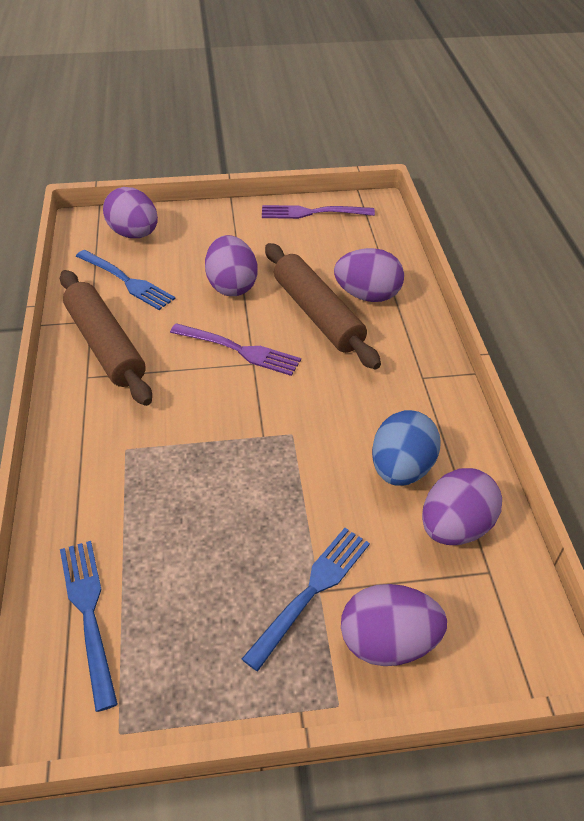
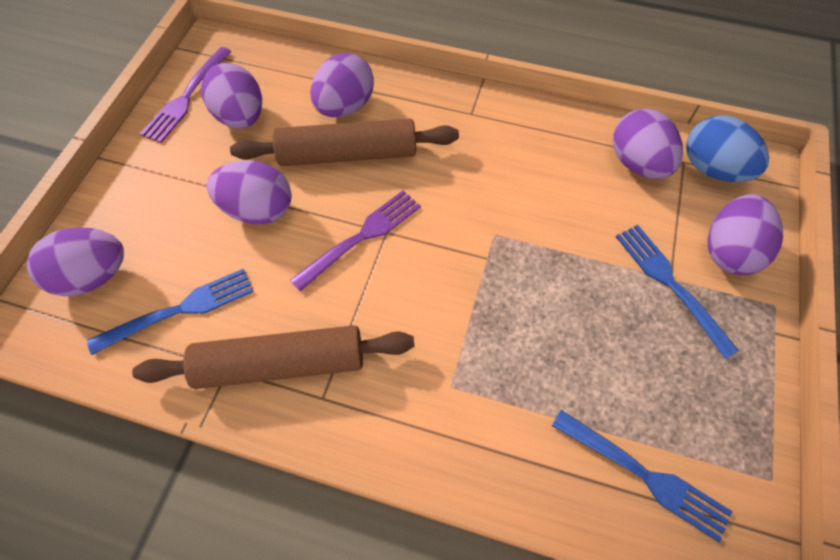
camera: 65 degrees left, 15 degrees up
(88, 613) = (645, 476): blue fork -> blue fork turned 150 degrees counterclockwise
(313, 245) = (241, 117): none -> purple egg
(401, 468) = (567, 172): blue egg -> blue egg (712, 169)

